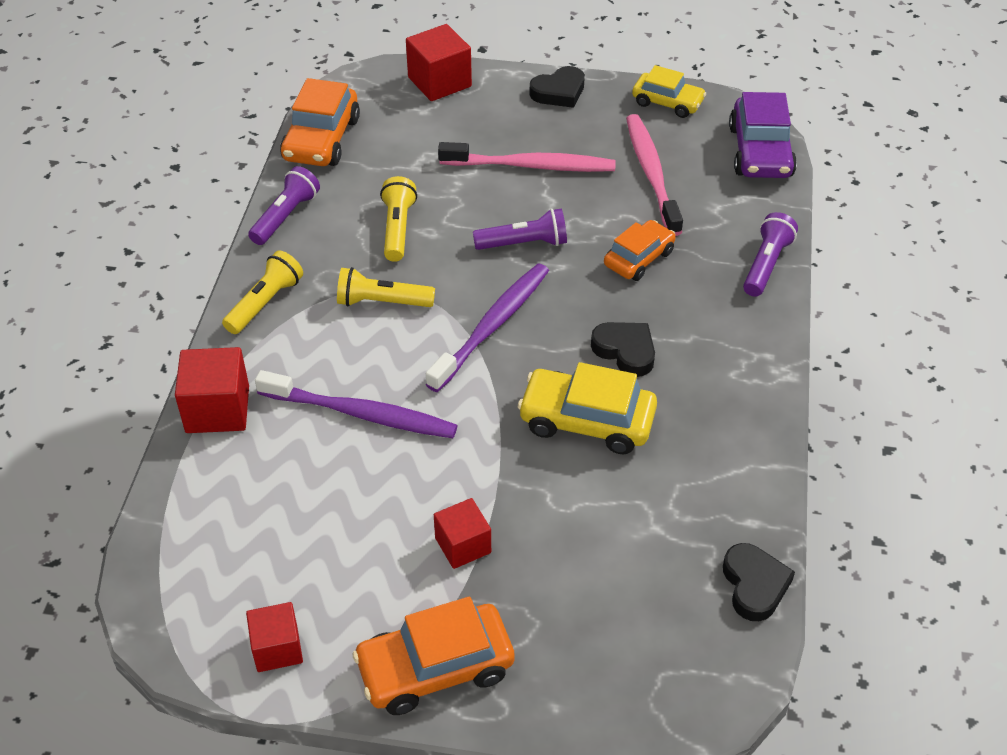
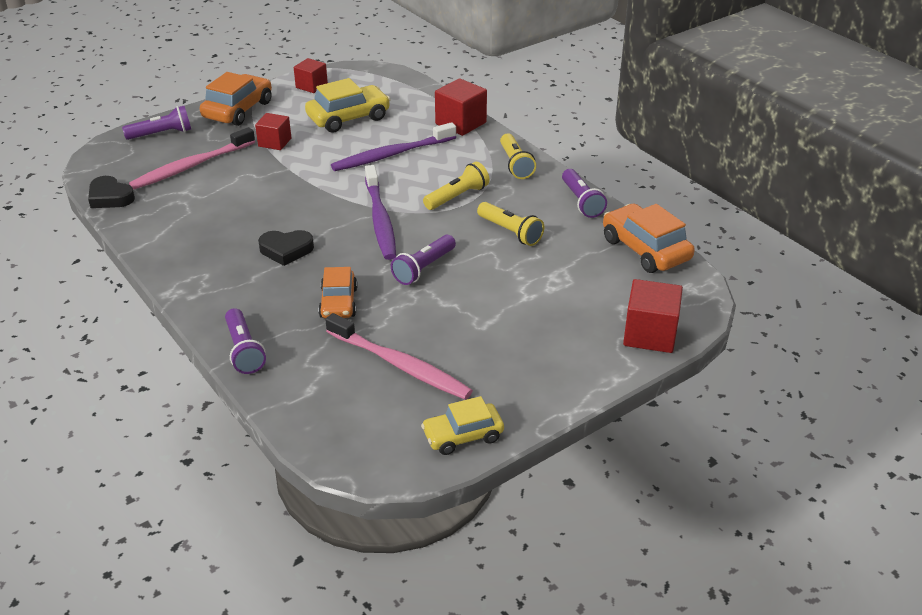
camera: 135 degrees right, 10 degrees down
(531, 166) = (491, 317): pink toothbrush -> pink toothbrush (191, 166)
(559, 92) = (557, 386): black heart -> none
(587, 421) = (270, 210): yellow car -> yellow car (348, 118)
(589, 690) = (161, 134): none -> purple flashlight
(760, 152) = (335, 440): purple car -> none

